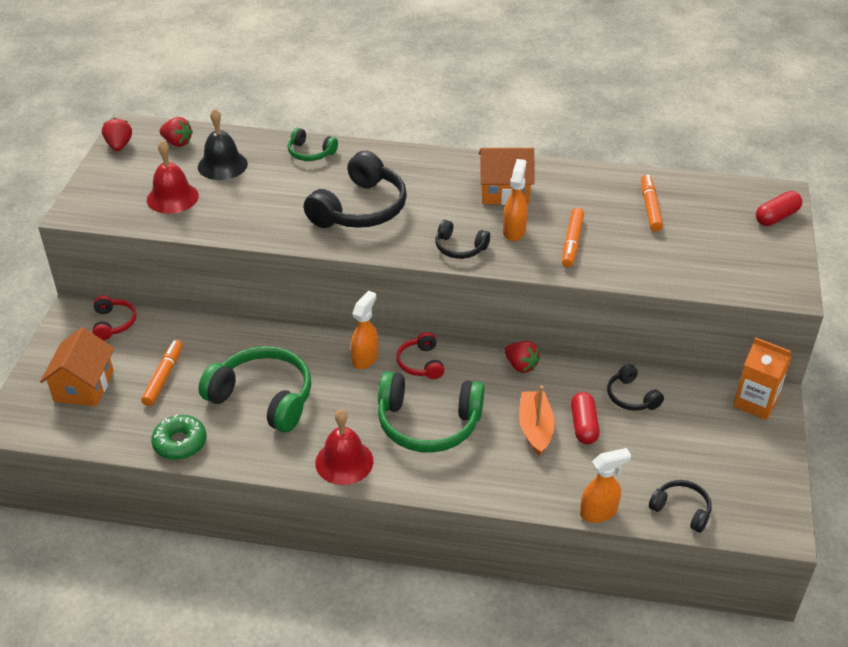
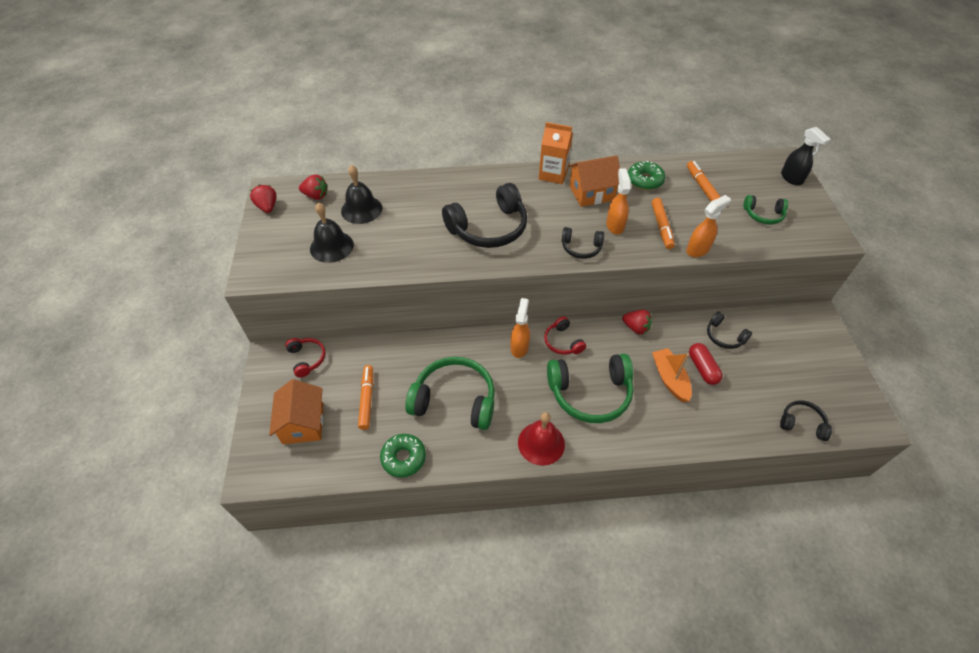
camera: 15 degrees left, 10 degrees up
(172, 197) = (331, 246): red bell -> black bell
(310, 153) = (428, 186): green headphones -> green headphones (763, 215)
(360, 209) = (489, 228): black headphones -> black headphones turned 45 degrees clockwise
(580, 188) = (644, 180): none -> green donut
(599, 512) = (746, 440): orange spray bottle -> orange spray bottle (698, 250)
(755, 402) = (809, 321): orange carton -> orange carton (553, 174)
(776, 217) = (791, 178): red capsule -> black spray bottle

